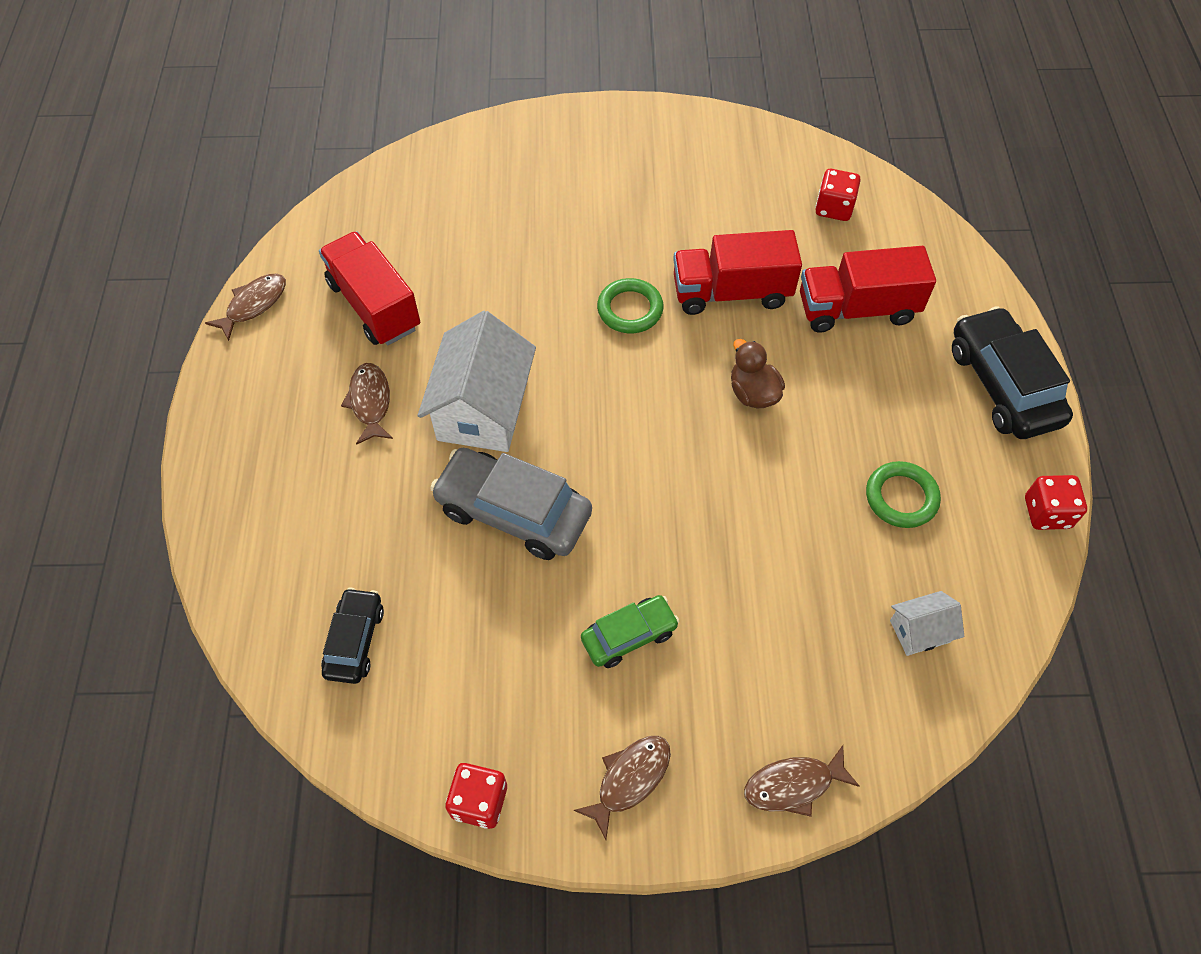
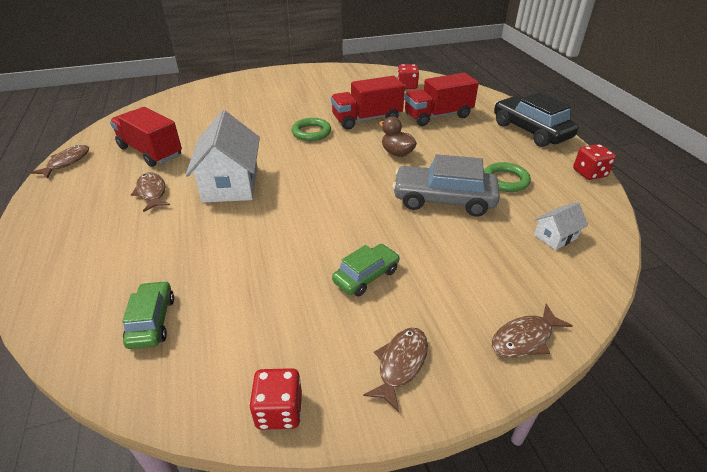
camera: 15 degrees left, 20 degrees down
(355, 640) = (152, 321): black car -> green car
(513, 512) = (263, 227): grey car -> grey car (443, 200)

